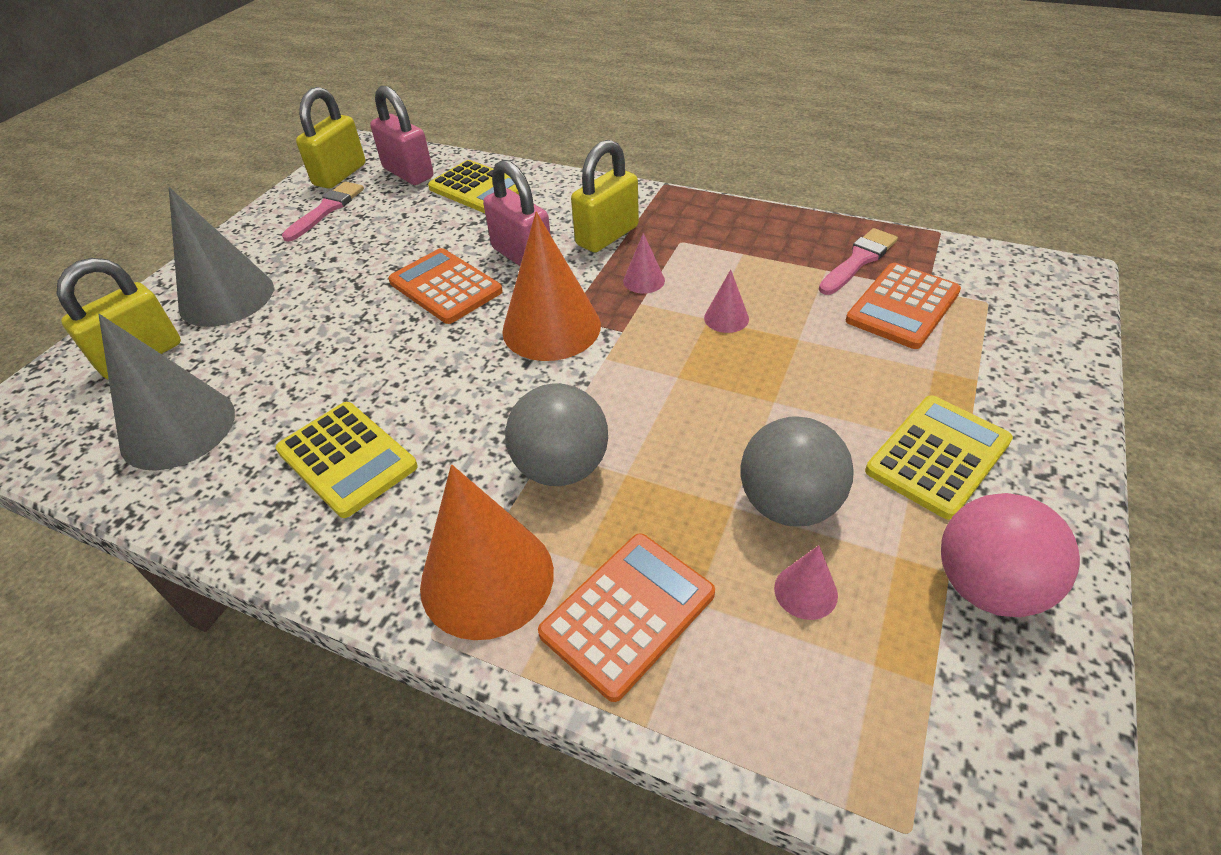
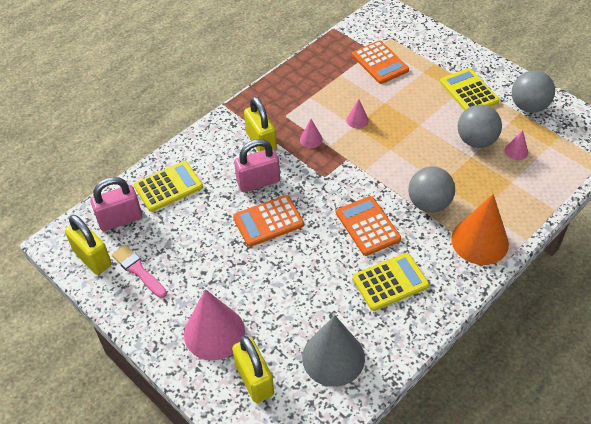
camera: 70 degrees left, 5 degrees up
(226, 297) = (214, 332): grey cone -> pink cone
(551, 327) = (330, 184): orange cone -> none
(627, 613) = (510, 202): orange calculator -> orange calculator (367, 226)
(858, 260) = (339, 62): pink brush -> none
(987, 586) = (528, 106): pink ball -> grey ball

